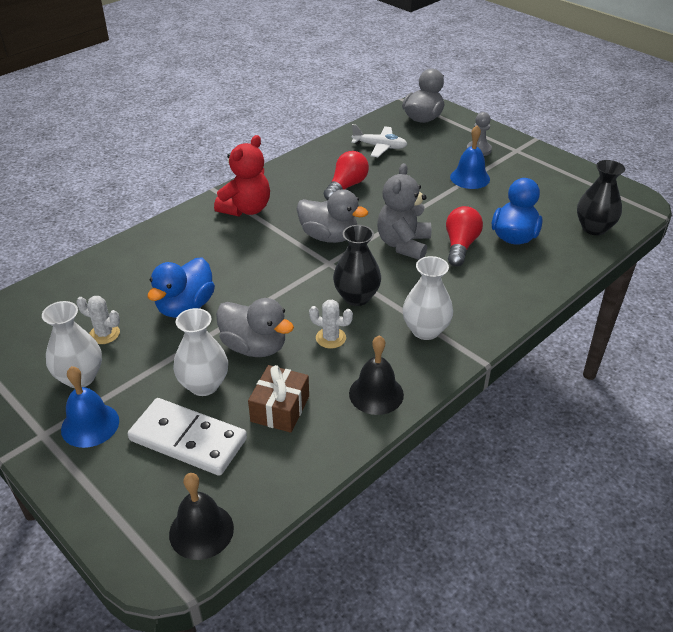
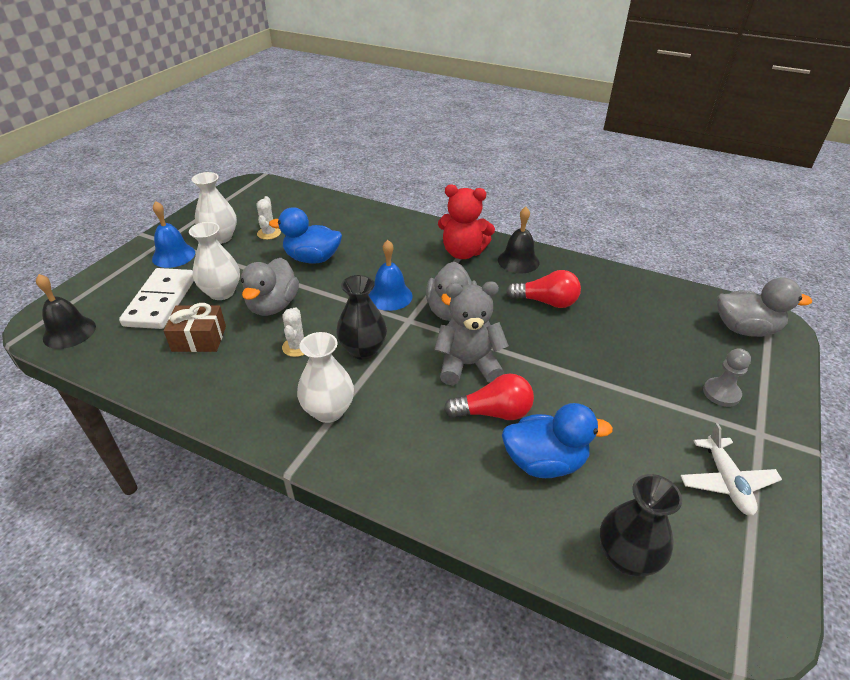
camera: 70 degrees right, 0 degrees up
(376, 394) = (226, 393): black bell -> black bell (518, 261)
(379, 147) = (645, 308): white plane -> white plane (726, 482)
(470, 178) = (646, 396): blue bell -> blue bell (390, 296)

